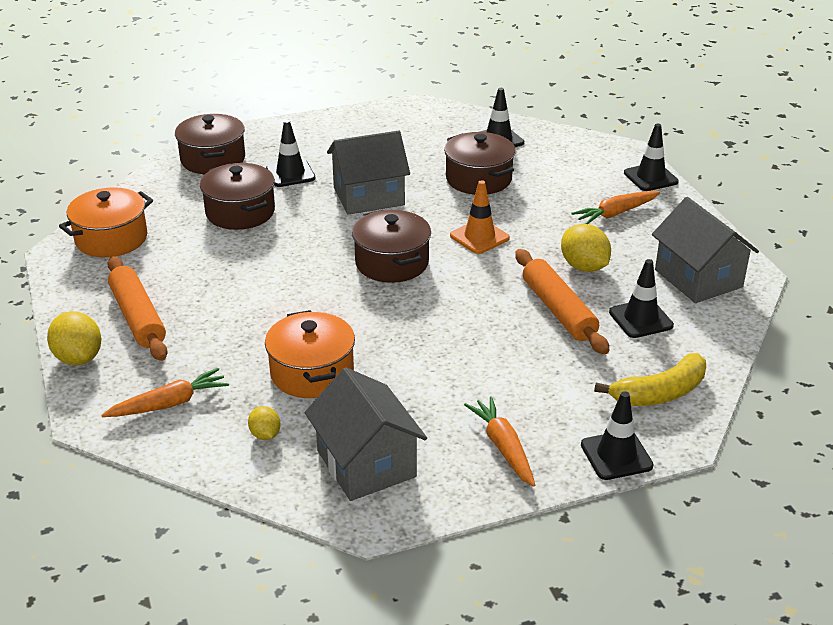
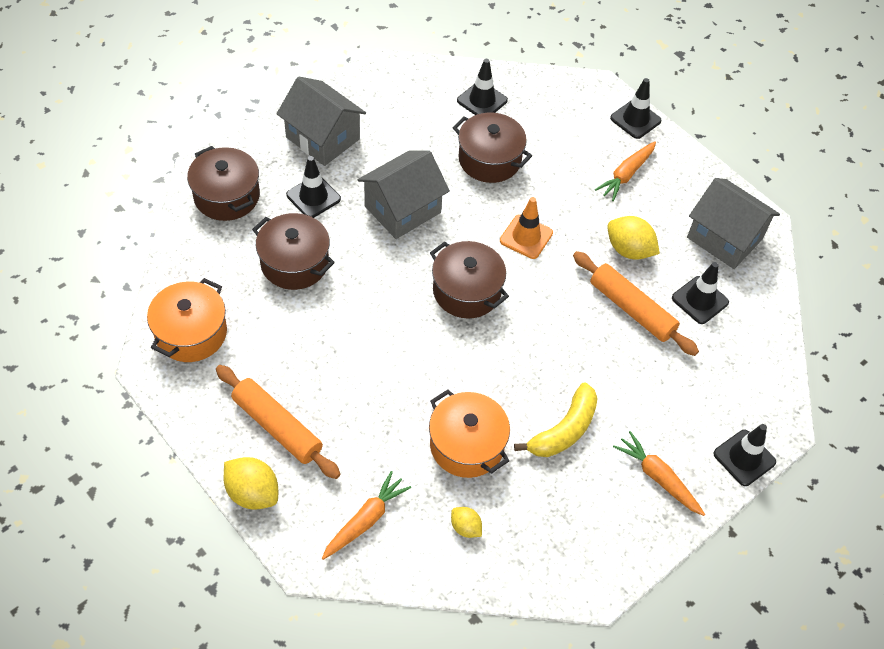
camera: 25 degrees left, 20 degrees up
(366, 464) = (562, 531): grey house -> grey house (322, 138)
(659, 393) = (748, 380): yellow banana -> yellow banana (564, 430)

